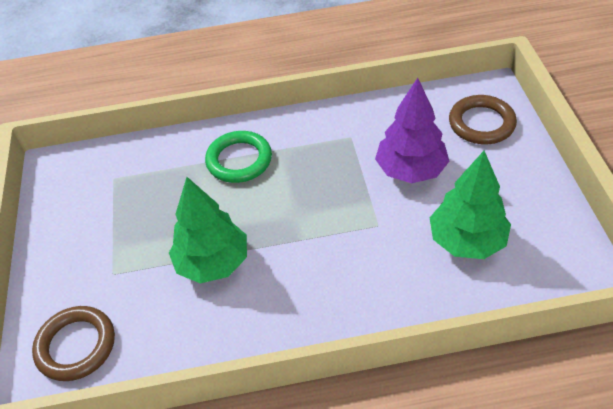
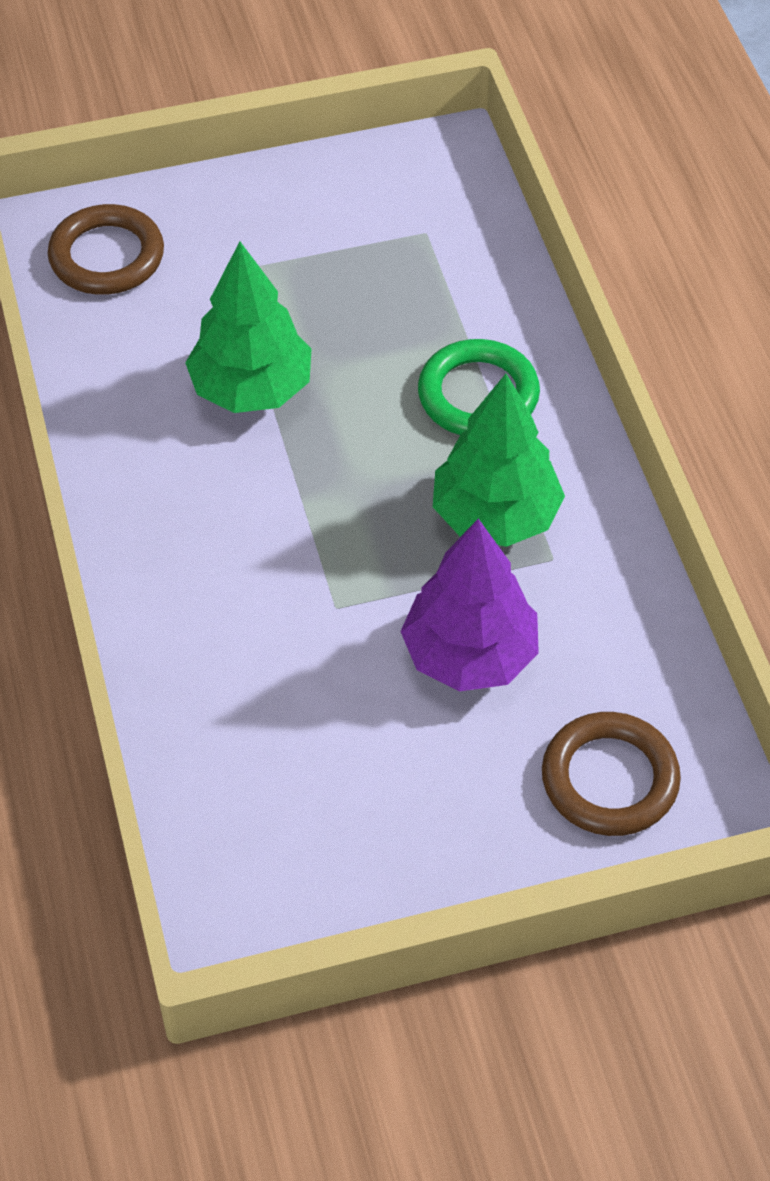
camera: 80 degrees right, 5 degrees up
(467, 241) = (303, 738): green tree -> green tree (495, 516)

